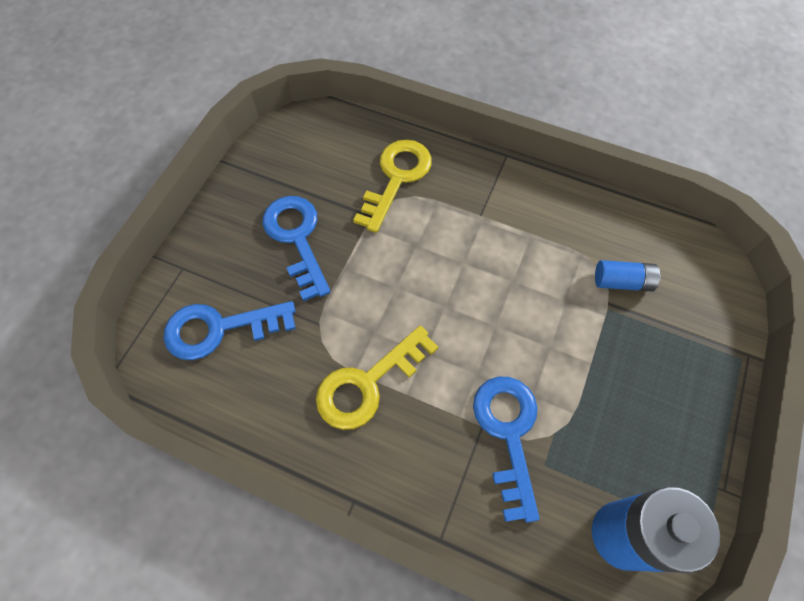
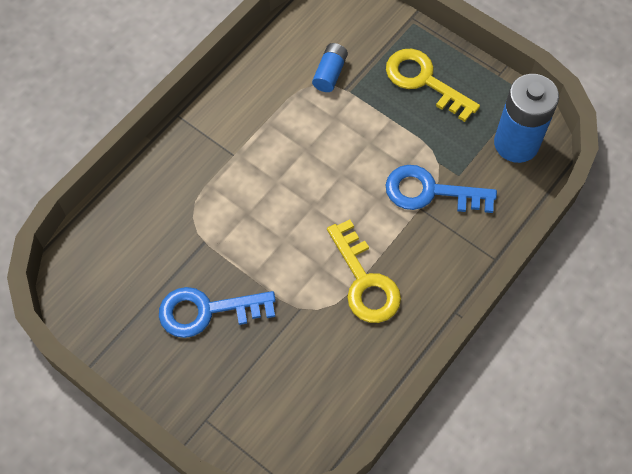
camera: 75 degrees left, 0 degrees up
(220, 329) = (280, 393): blue key -> none
(396, 178) = (170, 212): yellow key -> yellow key (424, 81)

